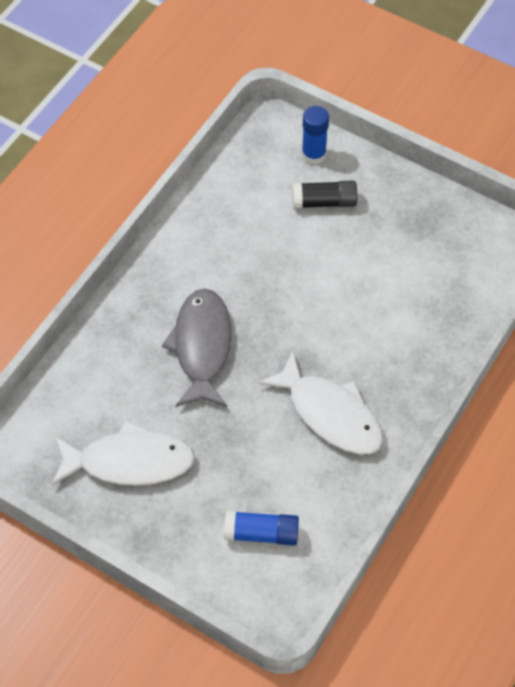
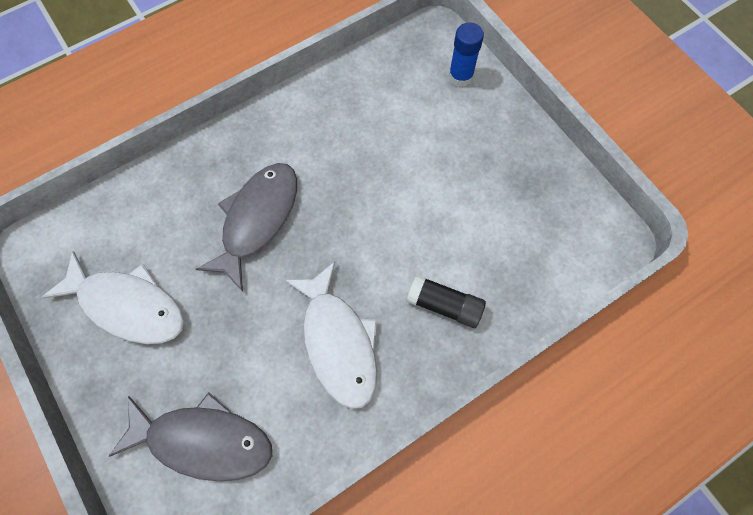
camera: 25 degrees right, 10 degrees up
(261, 533) = (203, 441): blue glue stick -> grey fish
(324, 202) = (446, 125): black glue stick -> black glue stick (444, 305)

